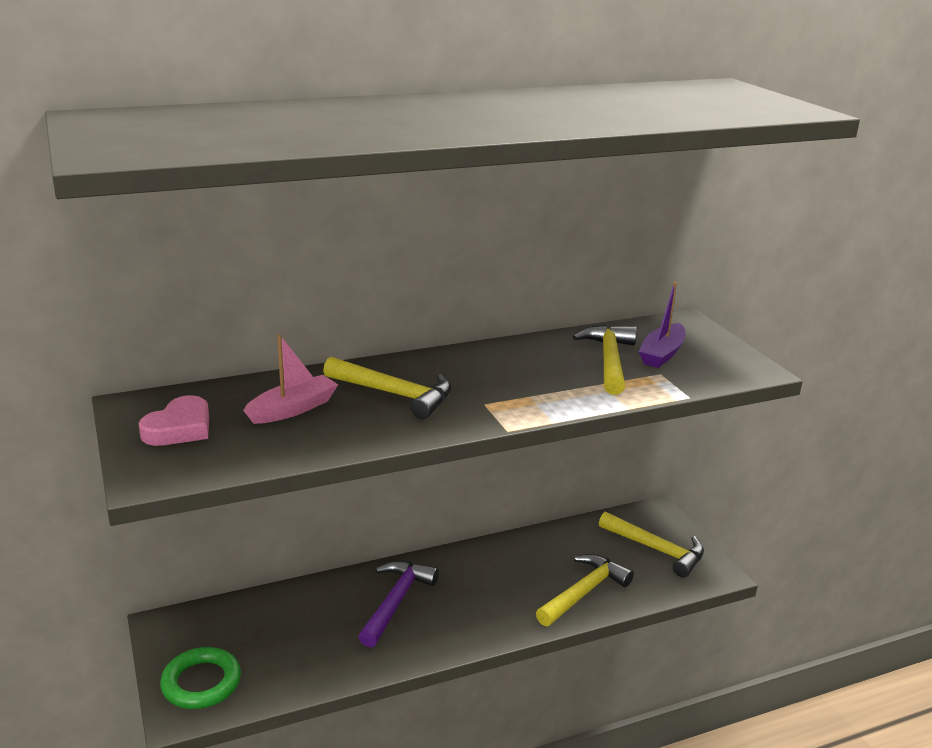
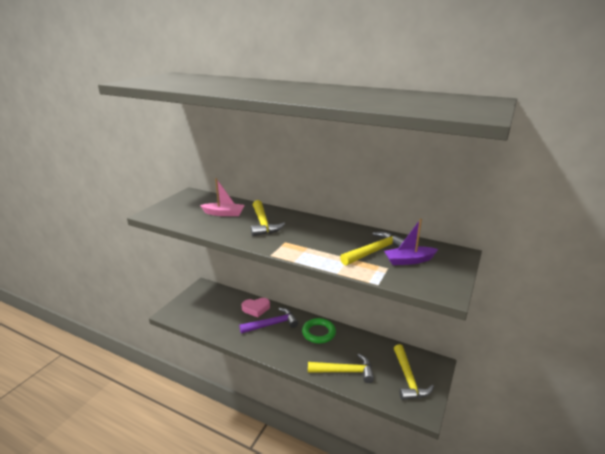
camera: 50 degrees right, 0 degrees up
(179, 428) = (185, 205): pink heart -> pink heart (256, 308)
(201, 683) = (185, 309): green ring -> green ring (318, 333)

